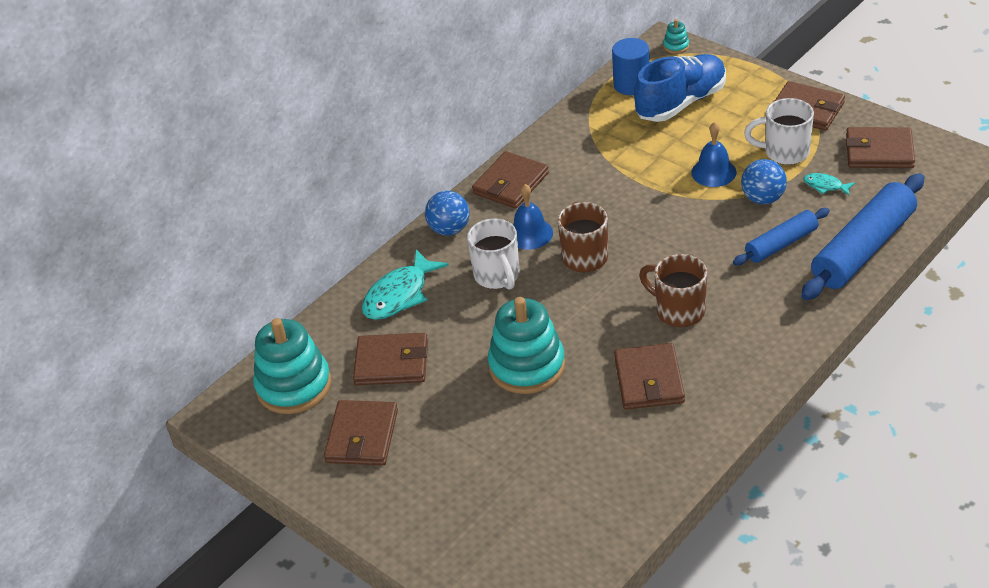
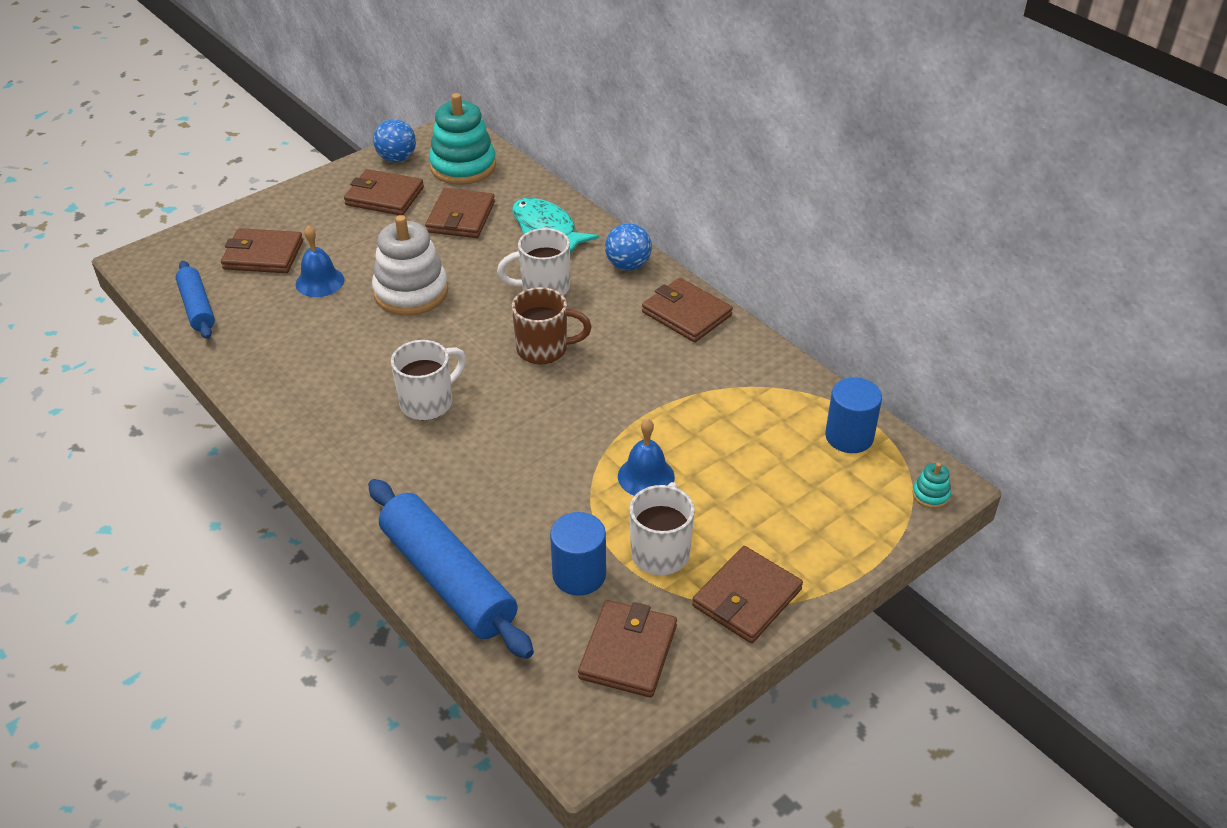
camera: 95 degrees right, 0 degrees up
(527, 366) = (411, 292): turquoise stacking toy -> white stacking toy
(530, 233) = (598, 317): blue bell -> blue bell (320, 282)
(649, 380) = (346, 365): brown wallet -> brown wallet (263, 255)
(678, 311) = (428, 402): brown mug -> white mug
(681, 103) = (797, 475): blue shoe -> none
(763, 198) = (579, 509): blue ball -> blue ball (397, 159)
(781, 244) = (491, 507): blue rolling pin -> blue rolling pin (197, 307)
(825, 186) = (579, 575): turquoise fish -> blue cylinder

